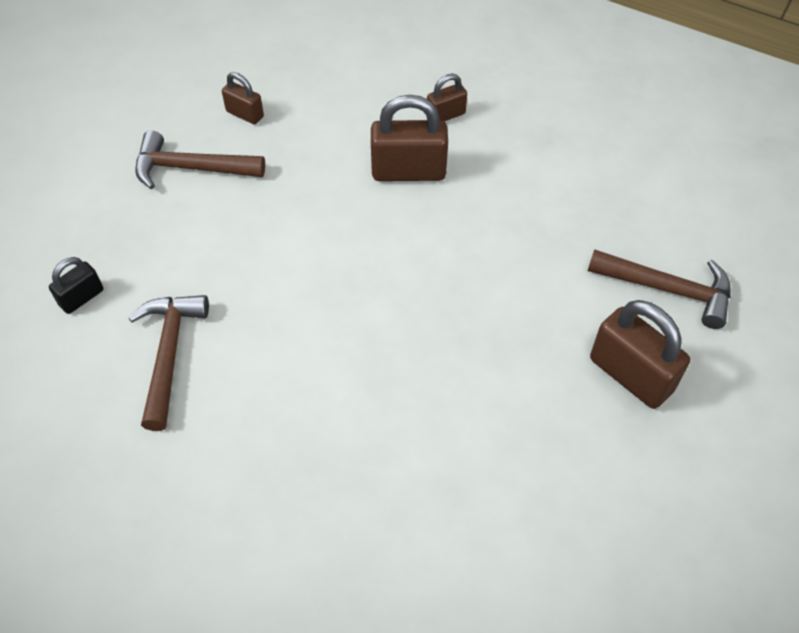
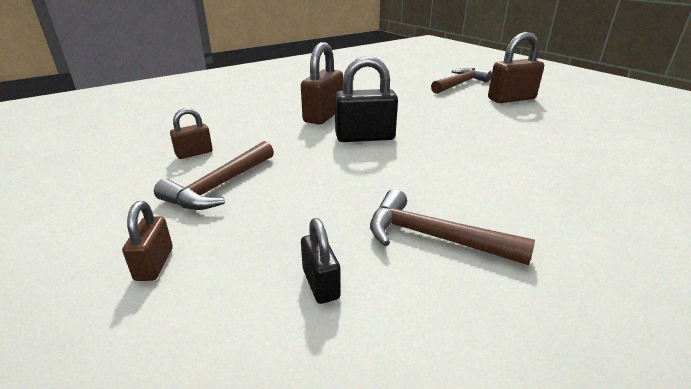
camera: 65 degrees left, 25 degrees down
(362, 236) = (365, 137): none -> black padlock
(445, 115) = (290, 100): brown padlock -> brown padlock (154, 264)

